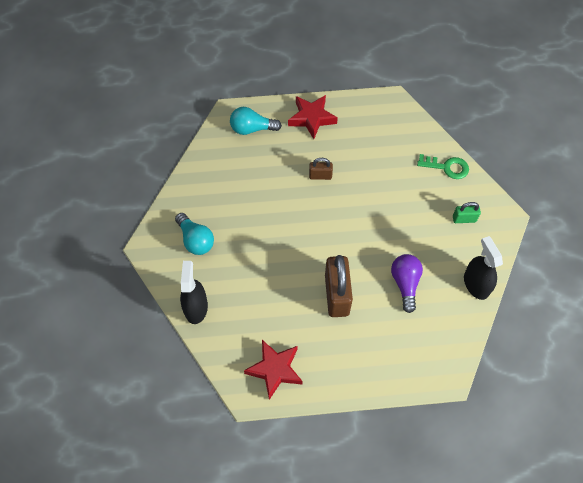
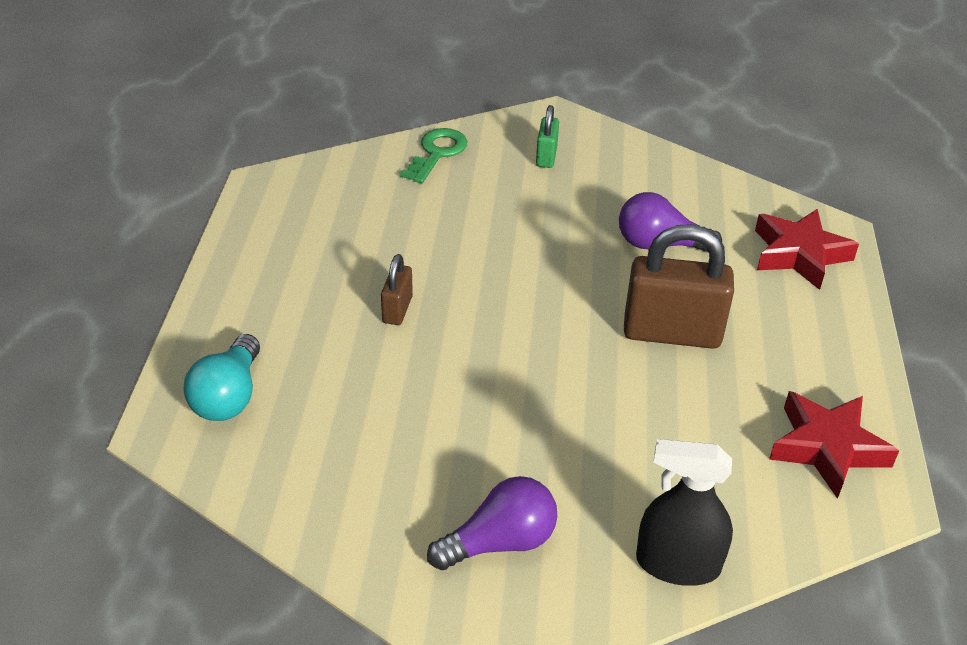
camera: 80 degrees left, 20 degrees down
(196, 240) = (500, 542): turquoise light bulb -> purple light bulb
(311, 118) = (248, 298): red star -> red star (799, 254)
(476, 284) = (671, 170): black spray bottle -> none

